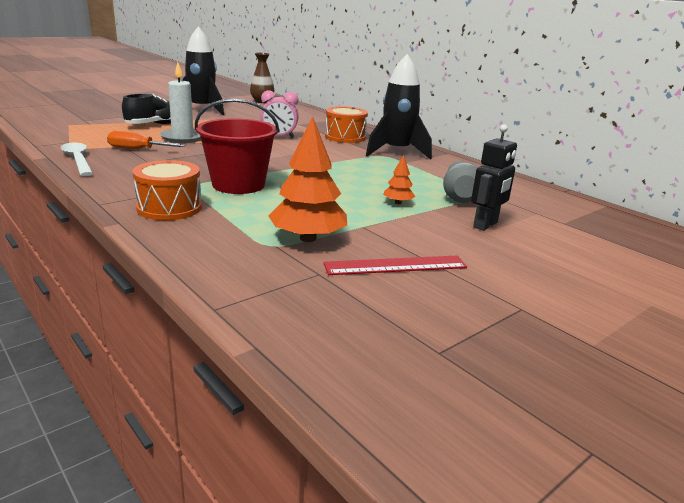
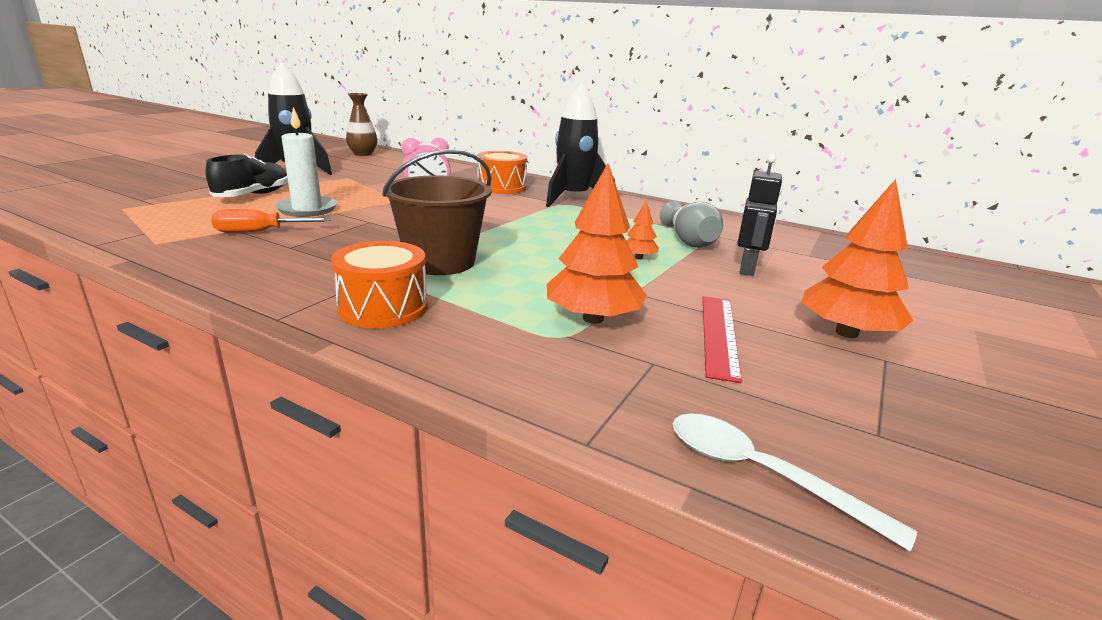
camera: 20 degrees left, 0 degrees up
(78, 160) = (184, 258): white spoon -> white spoon (761, 474)
(238, 184) = (440, 262): red bucket -> brown bucket
(395, 265) = (719, 335): red ruler -> red ruler turned 45 degrees counterclockwise
(512, 284) = (846, 333): none -> orange tree

